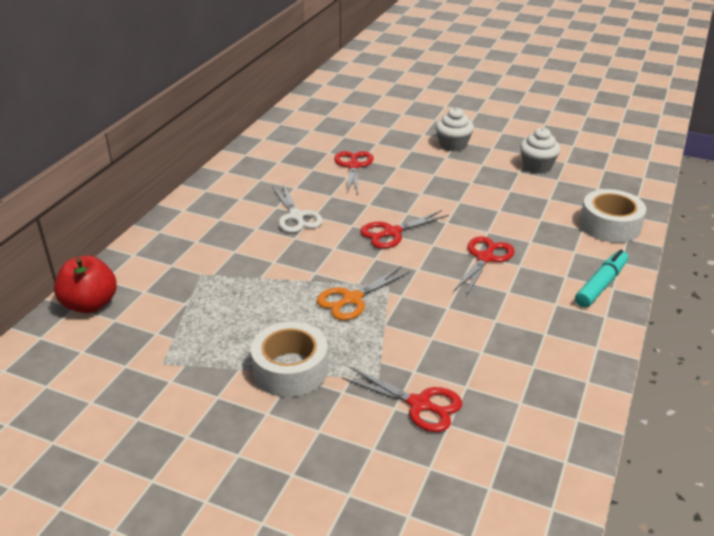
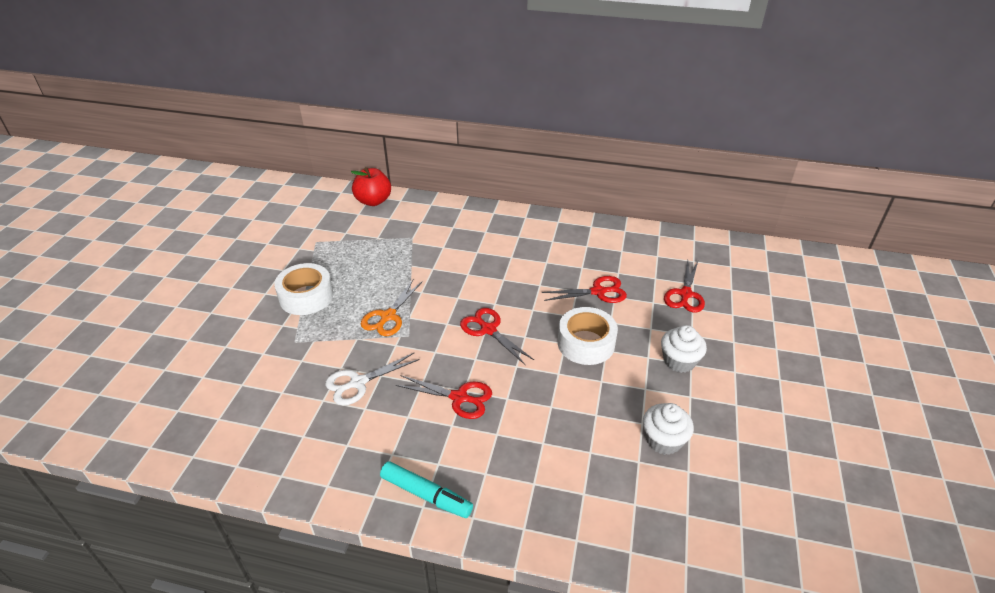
camera: 80 degrees right, 5 degrees up
(296, 216) = (499, 269): white scissors -> white scissors (358, 383)
(352, 299) = (388, 316): orange scissors -> orange scissors turned 105 degrees counterclockwise
(419, 404) = (264, 366): red scissors -> red scissors (685, 294)
(610, 225) = (547, 511): white tape -> white tape (586, 343)

